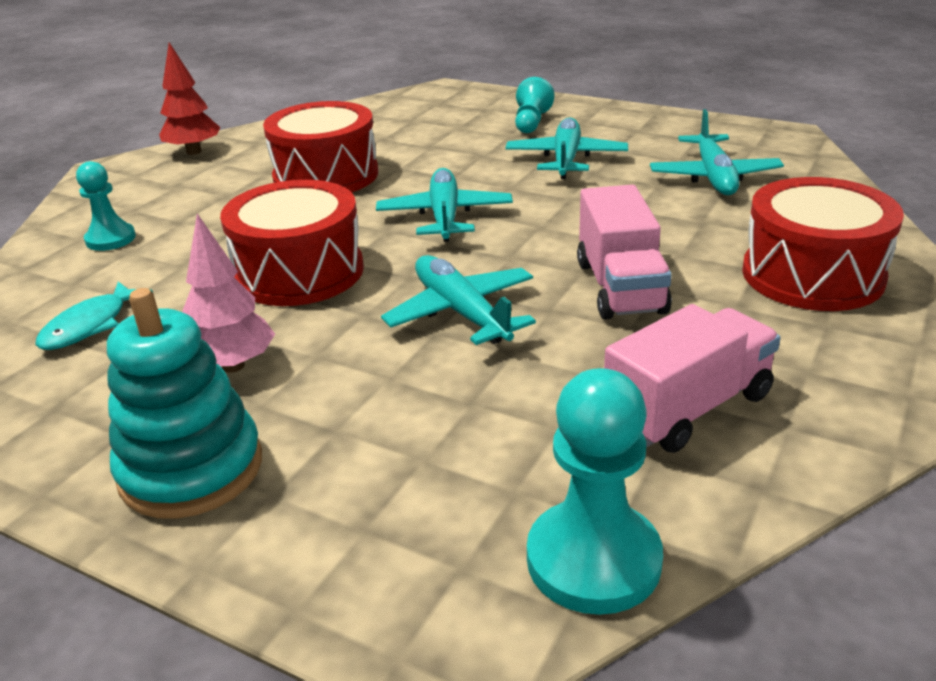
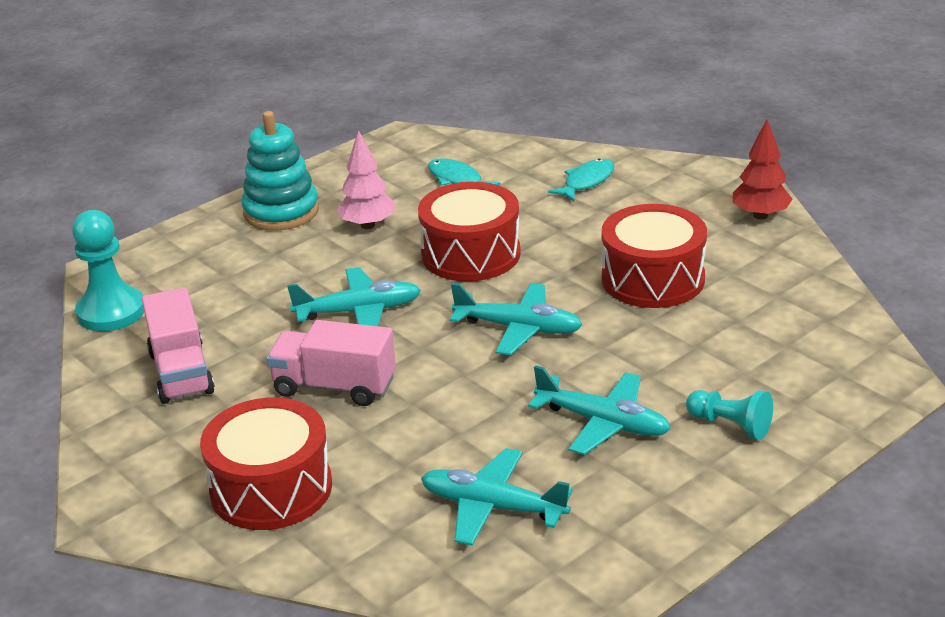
camera: 110 degrees right, 0 degrees up
(110, 239) = (586, 182): turquoise pawn -> turquoise fish

